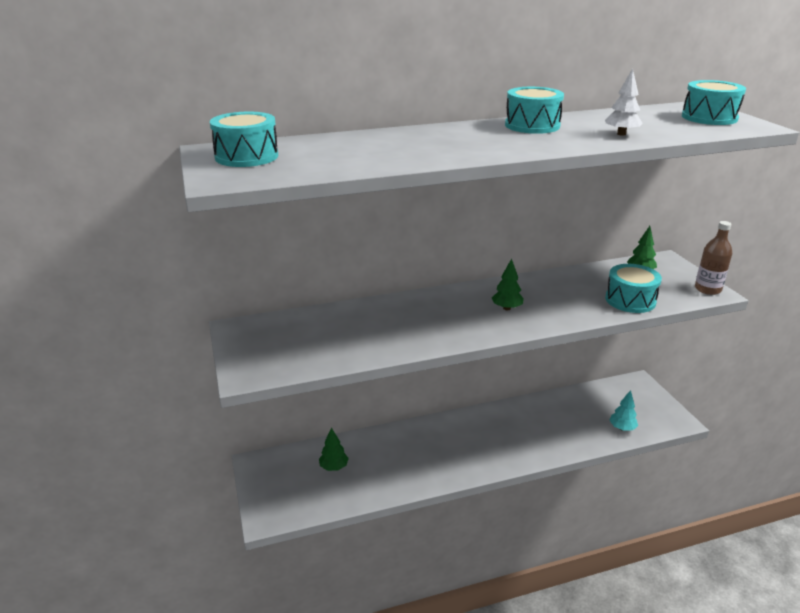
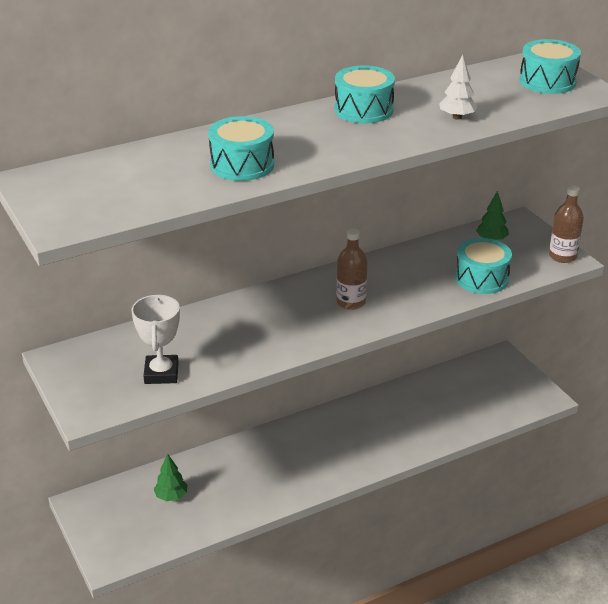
camera: 10 degrees left, 5 degrees up
(246, 156) = (73, 187): turquoise drum -> turquoise drum (242, 165)
(322, 349) = (161, 373): none -> white trophy
(506, 308) = (351, 302): green tree -> brown bottle
(622, 428) = (485, 413): turquoise tree -> none

